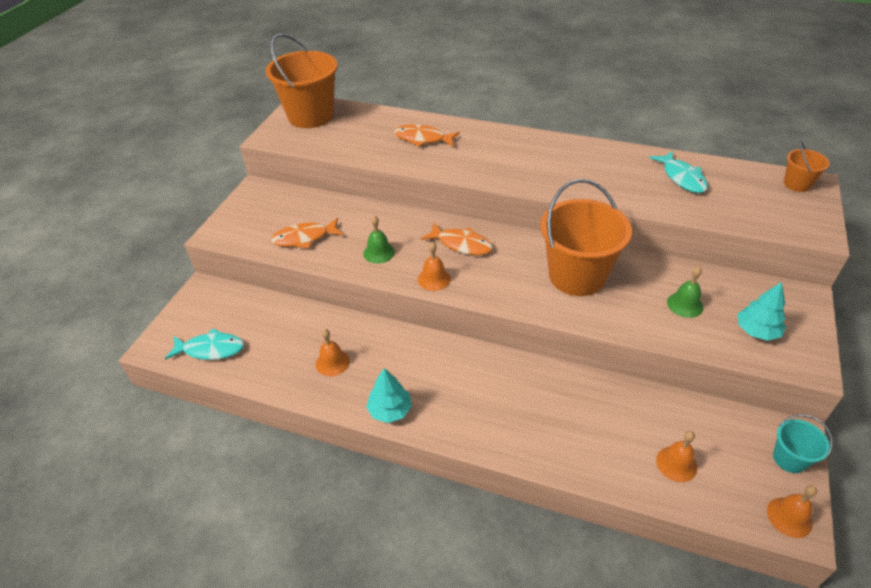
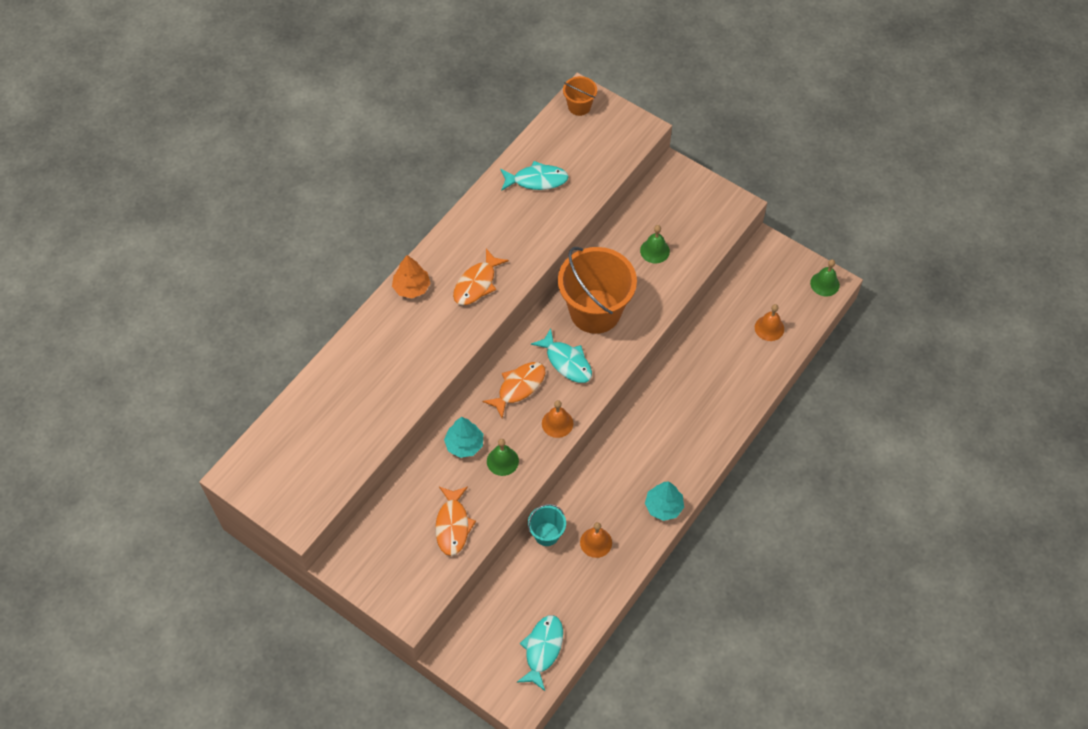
camera: 75 degrees left, 15 degrees up
(311, 116) = (272, 469): orange bucket -> none
(423, 139) = (376, 367): orange fish -> orange fish (477, 284)
(506, 269) = (566, 362): none -> turquoise fish
(511, 138) = (412, 287): none -> orange tree
(756, 331) = (697, 219): turquoise tree -> turquoise tree (464, 444)
(789, 459) = (784, 259): turquoise bucket -> turquoise bucket (546, 534)
(789, 517) = (824, 284): orange bell -> green bell

